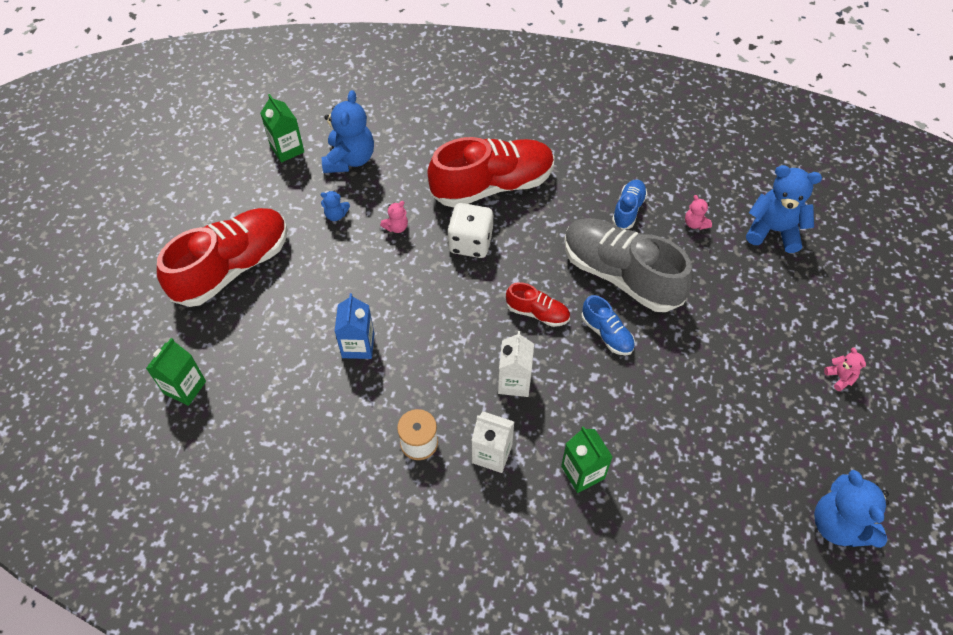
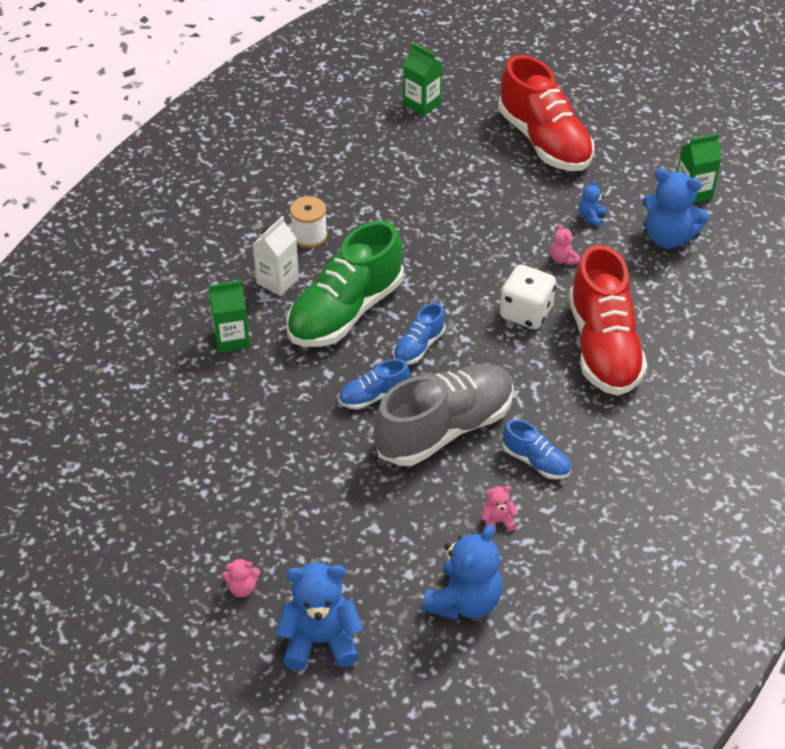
camera: 105 degrees right, 10 degrees down
(358, 345) = (426, 211): blue carton -> none
(514, 382) = (345, 311): white carton -> green shoe
(537, 313) = (418, 347): red shoe -> blue shoe
(839, 524) = (89, 519): blue teddy bear -> blue teddy bear (320, 640)

